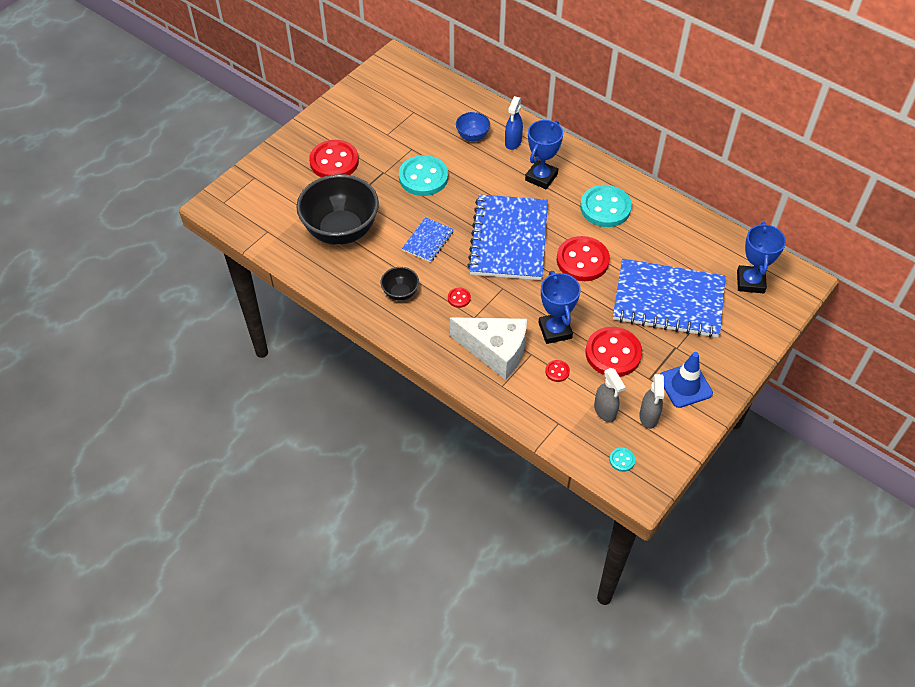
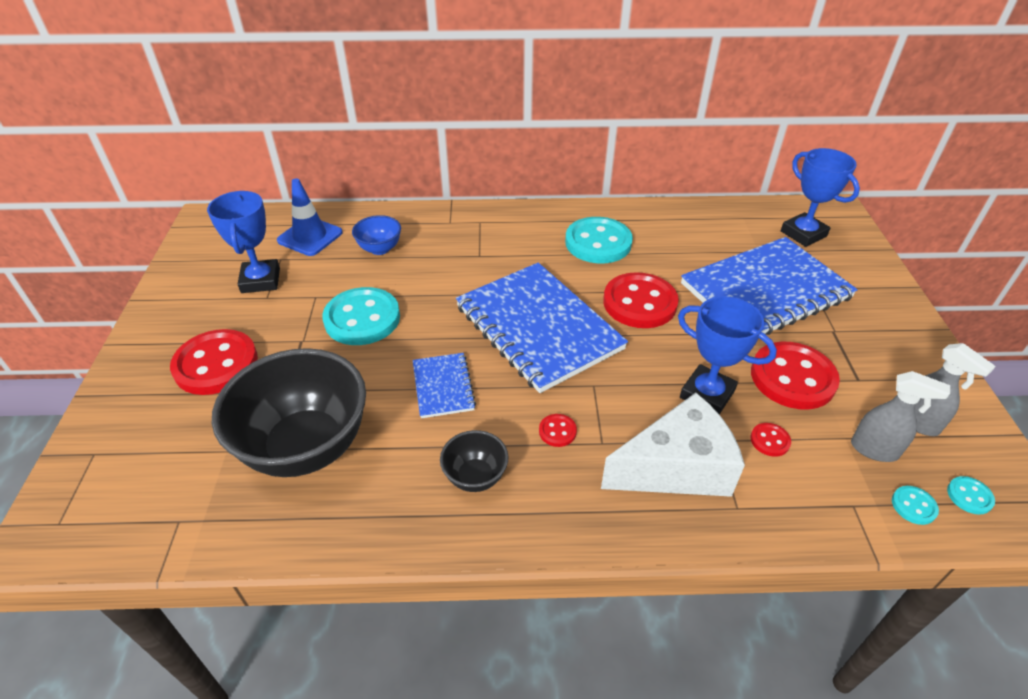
camera: 40 degrees left, 10 degrees down
(513, 142) = (432, 233): blue spray bottle -> none
(541, 177) = (500, 249): blue trophy -> blue trophy (260, 280)
(587, 443) = (913, 506): none -> turquoise button
(685, 385) = (895, 363): blue traffic cone -> blue traffic cone (310, 237)

